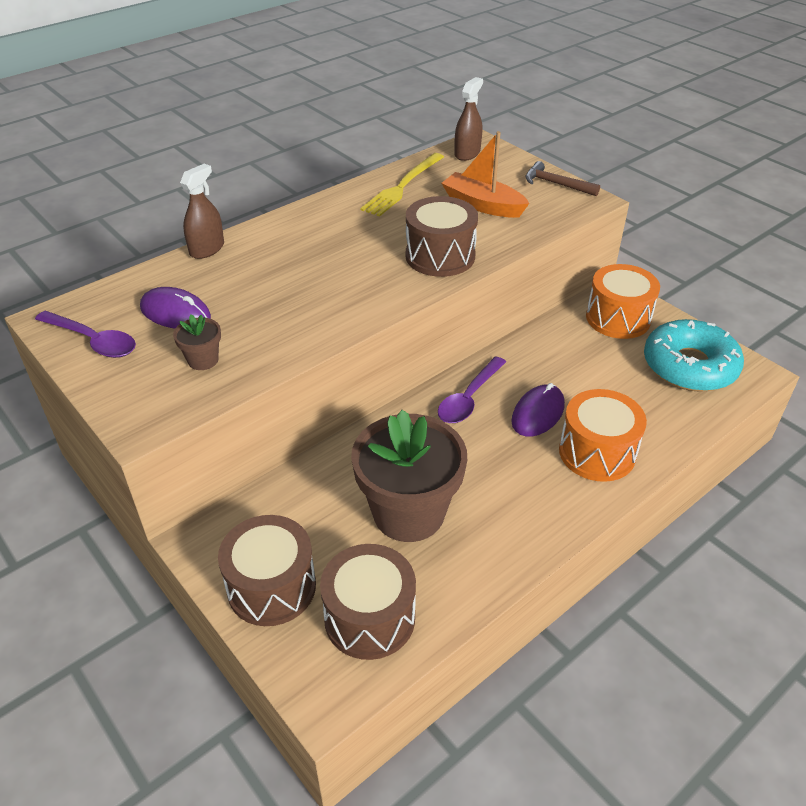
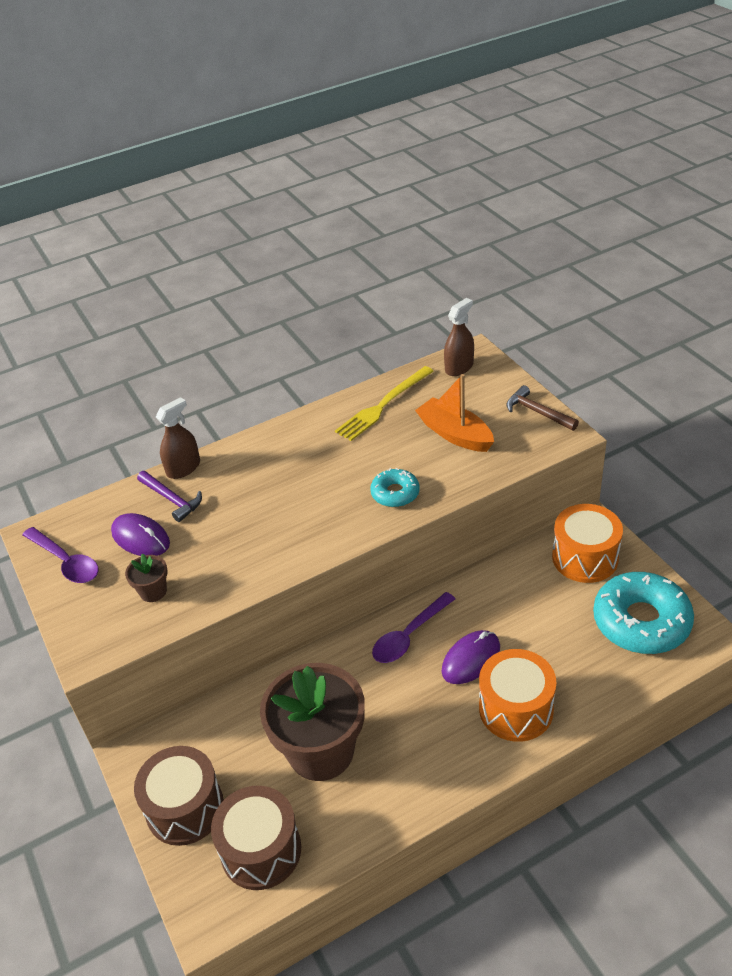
camera: 15 degrees right, 0 degrees up
(201, 276) = (171, 499): none -> purple hammer
(440, 256) = (395, 493): brown drum -> turquoise donut

